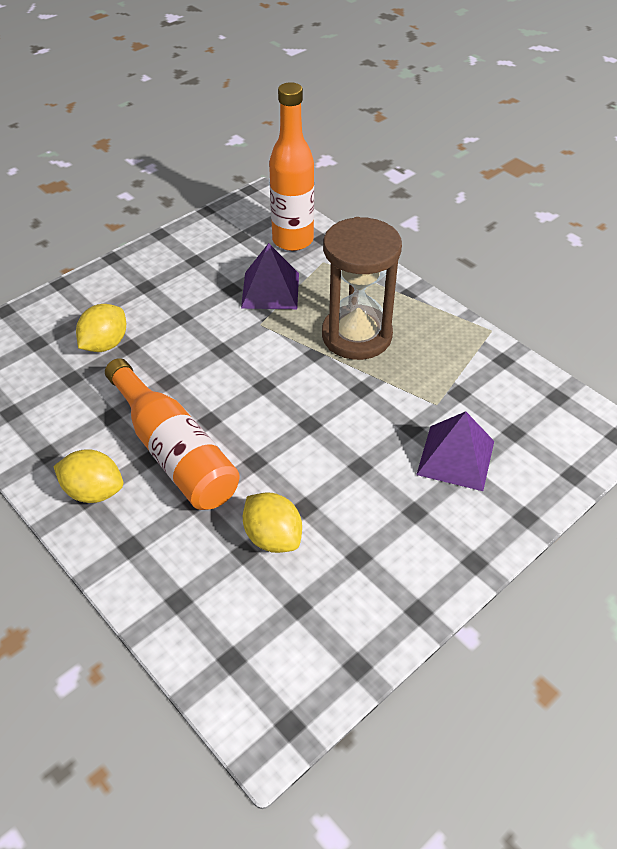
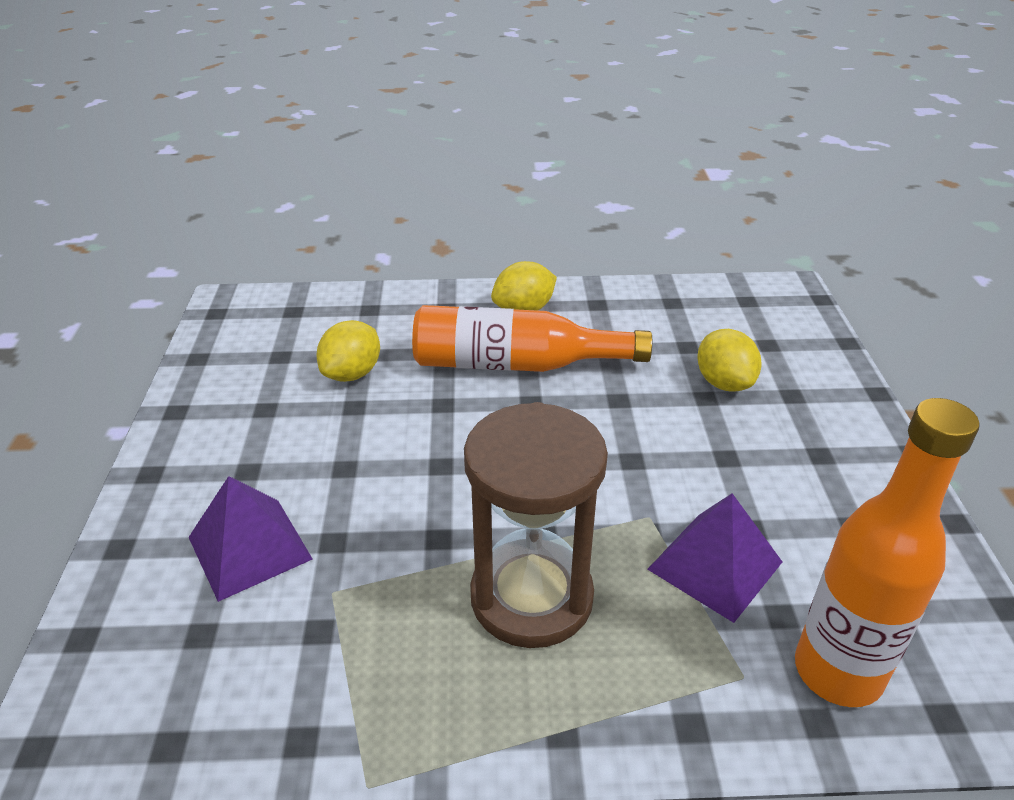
camera: 130 degrees right, 10 degrees down
(273, 537) = (352, 374): yellow lemon -> yellow lemon turned 60 degrees counterclockwise

